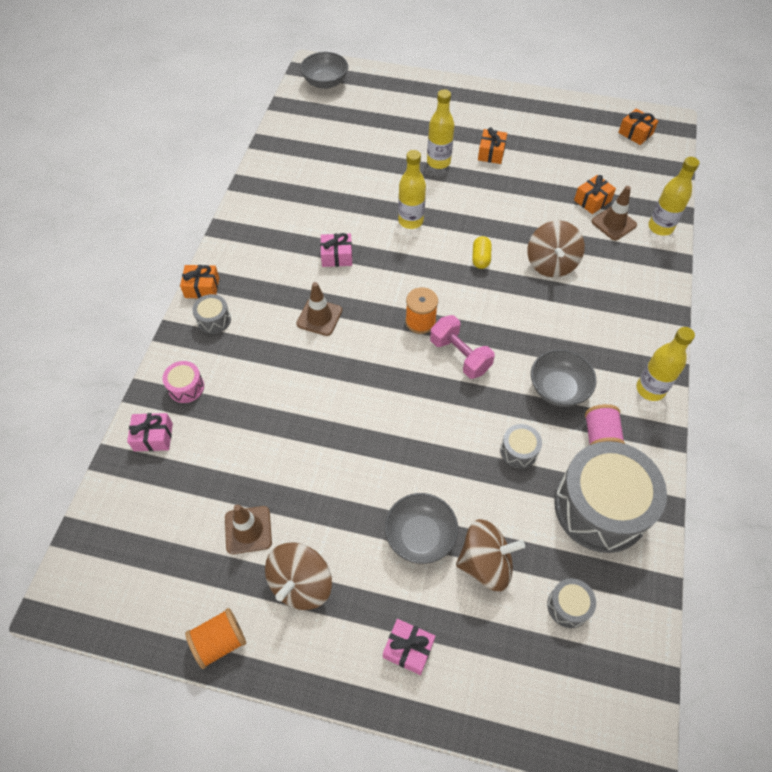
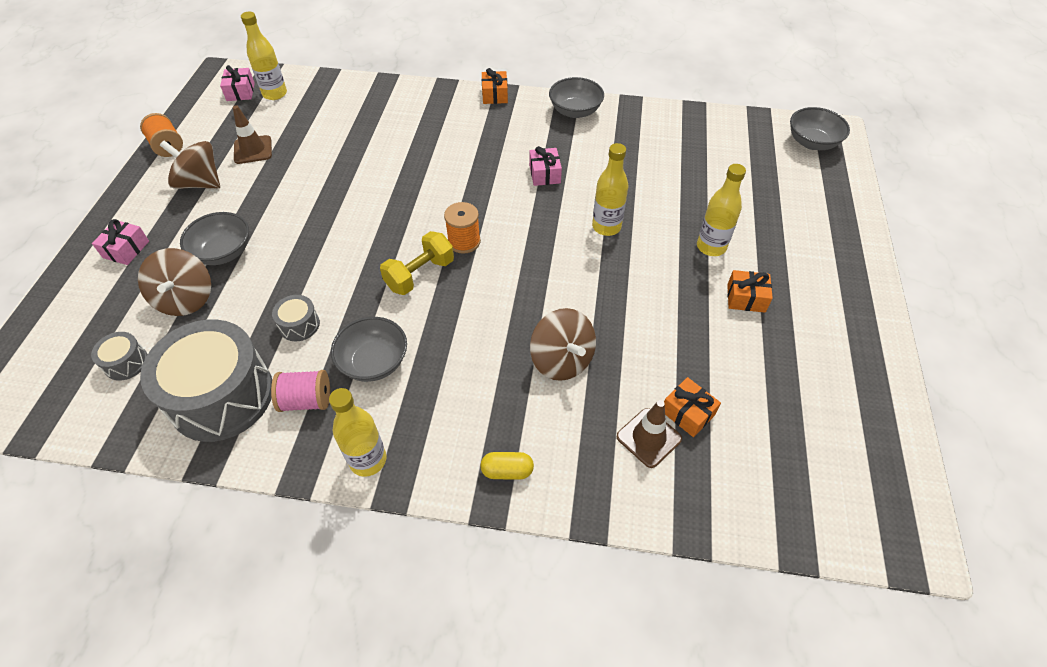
camera: 85 degrees right, 5 degrees down
(153, 437) = (343, 91): pink gift -> pink gift (240, 92)
(186, 387) = (389, 101): pink drum -> none
(214, 320) = (459, 106): grey drum -> none
(247, 225) = (575, 111): none -> grey bowl
(319, 317) = (465, 169): brown traffic cone -> none
(460, 356) = (420, 274): pink dumbbell -> yellow dumbbell
(480, 258) = (560, 290): yellow capsule -> yellow capsule (507, 471)
(551, 263) = (561, 360): brown spinning top -> brown spinning top turned 120 degrees counterclockwise
(635, 133) = (861, 484): orange gift -> none
(660, 227) = (654, 502): yellow bottle -> yellow bottle (275, 94)

